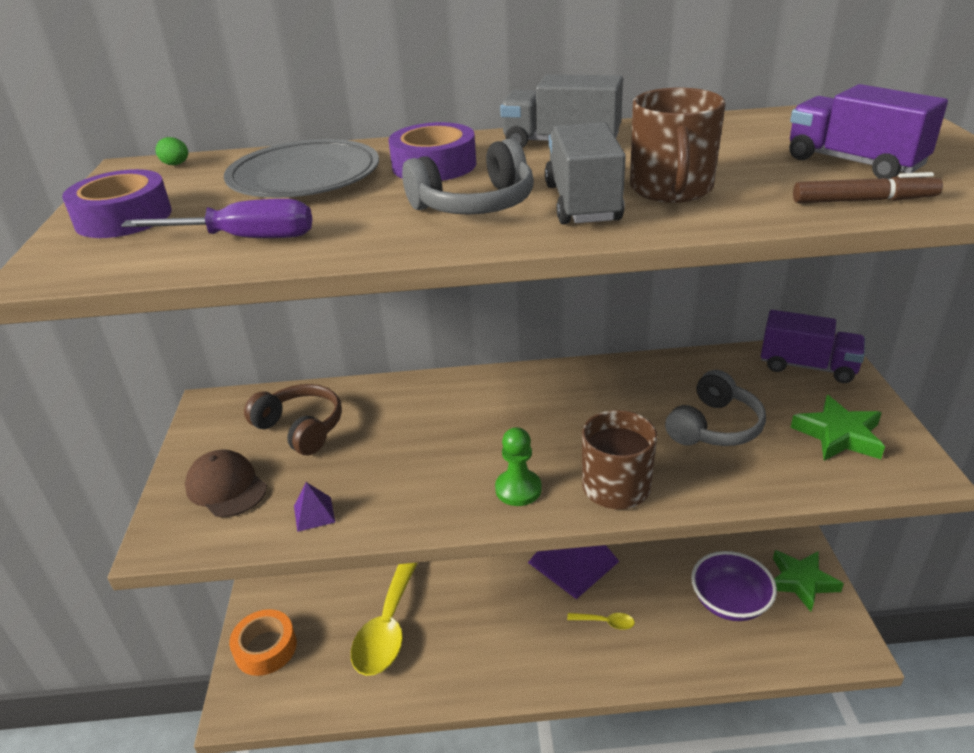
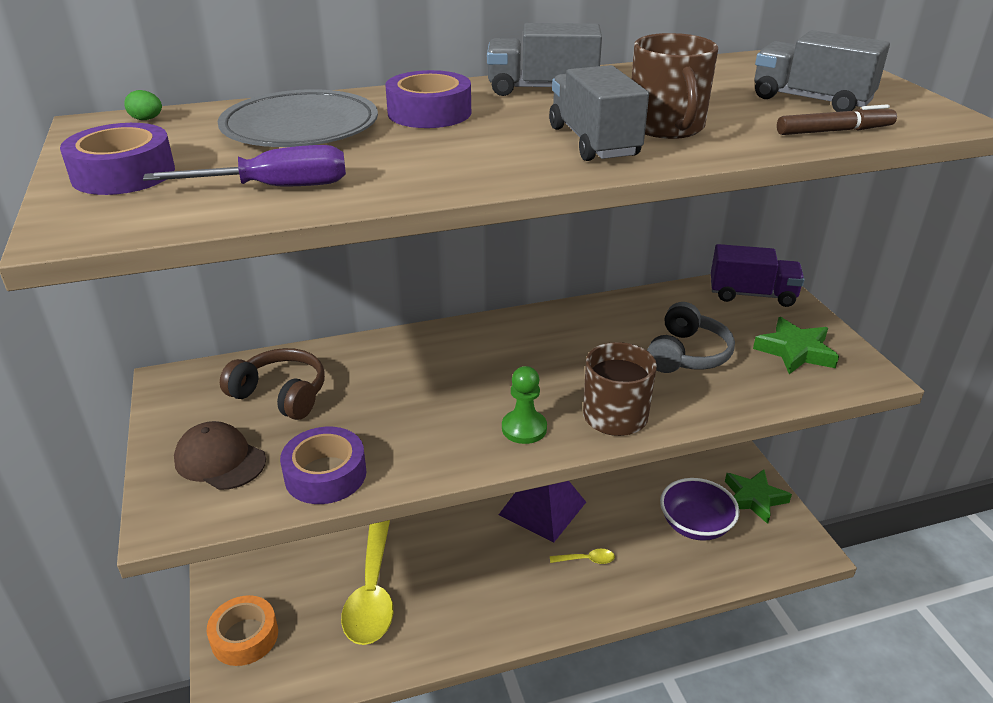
camera: 15 degrees left, 0 degrees up
(314, 514) = (325, 474): purple pyramid -> purple tape
(475, 205) = (492, 147): grey headphones -> none
(854, 163) = (810, 100): purple truck -> grey truck

